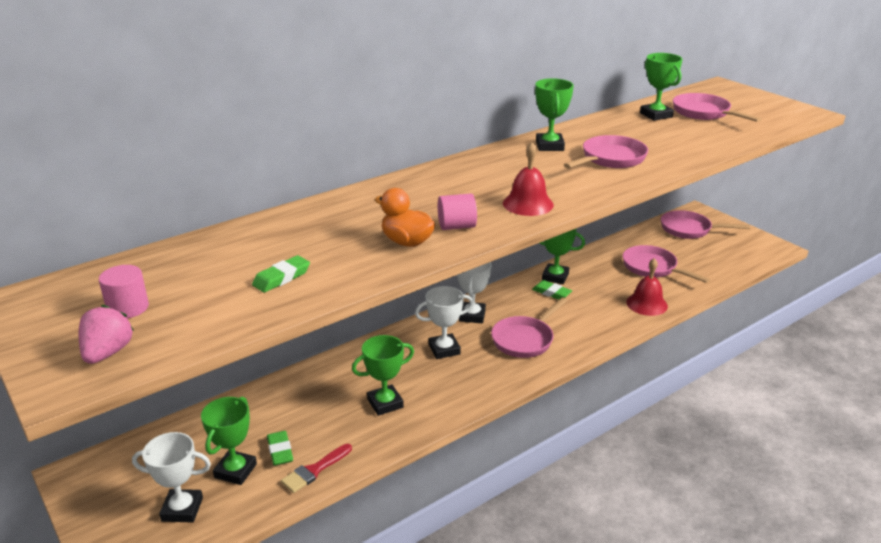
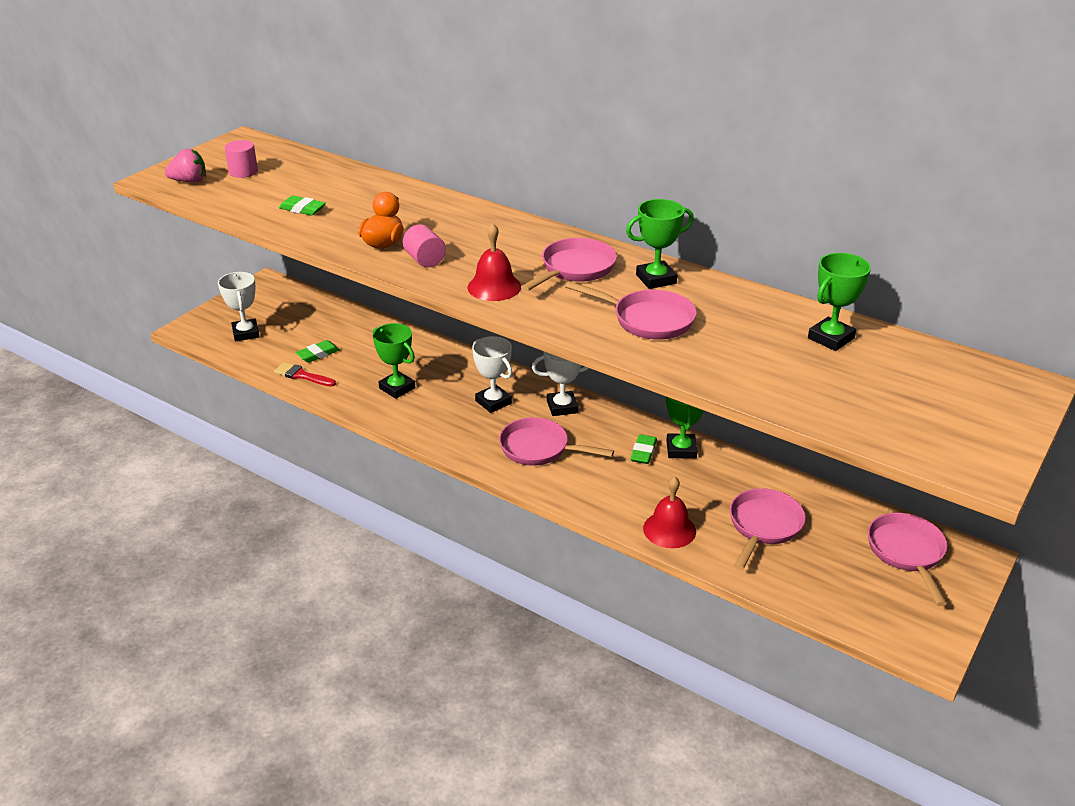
camera: 70 degrees right, 5 degrees up
(235, 471) = (290, 342): green trophy -> none
(704, 113) = (879, 375): pink pan -> pink pan (575, 269)

